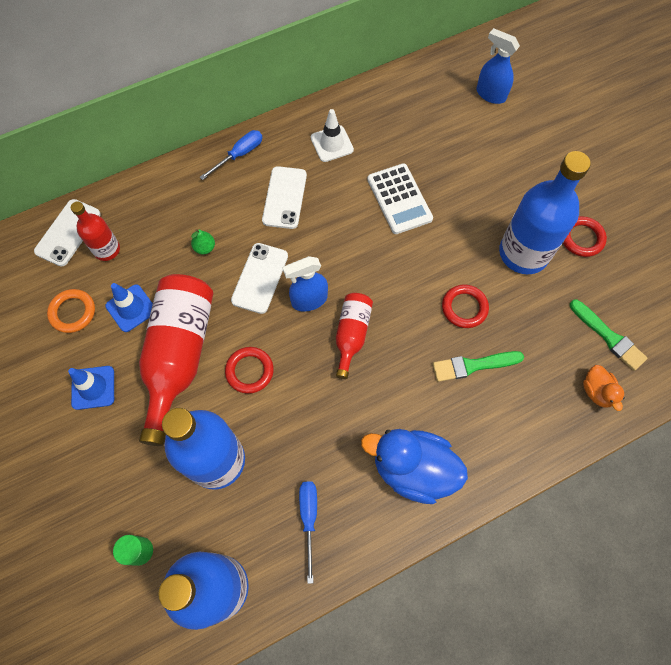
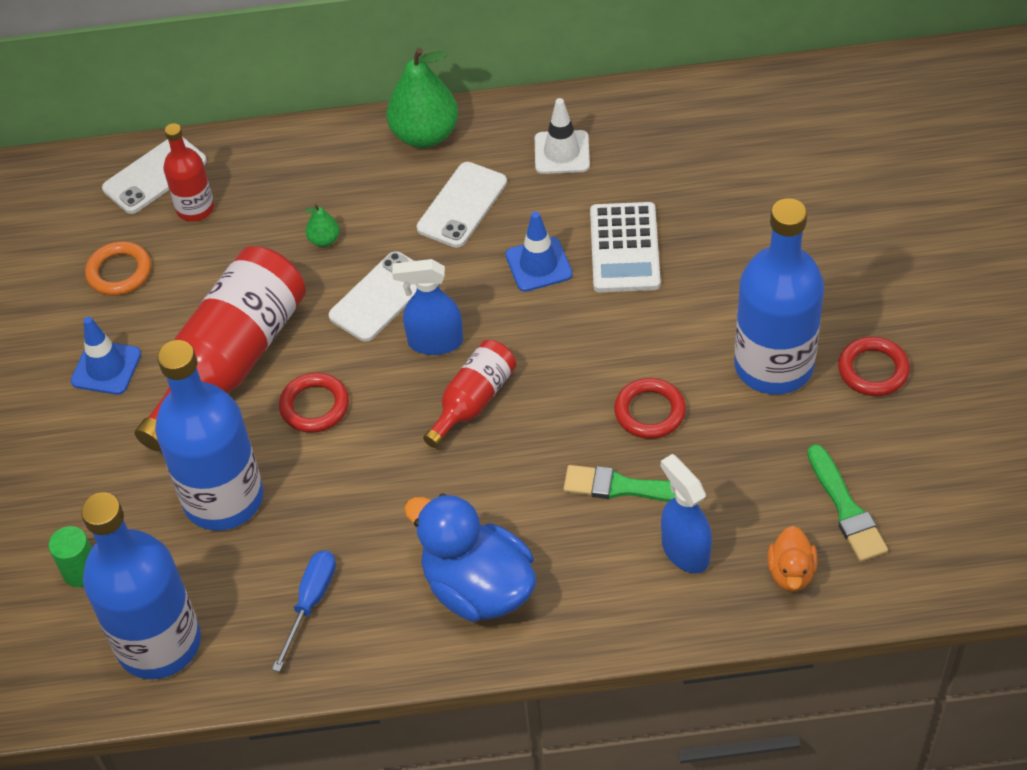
camera: 25 degrees right, 15 degrees down
(131, 308) = (195, 287): blue traffic cone -> blue traffic cone (538, 265)
(239, 155) = (425, 135): blue screwdriver -> green pear
(490, 94) = (831, 143): blue spray bottle -> blue spray bottle (685, 551)

